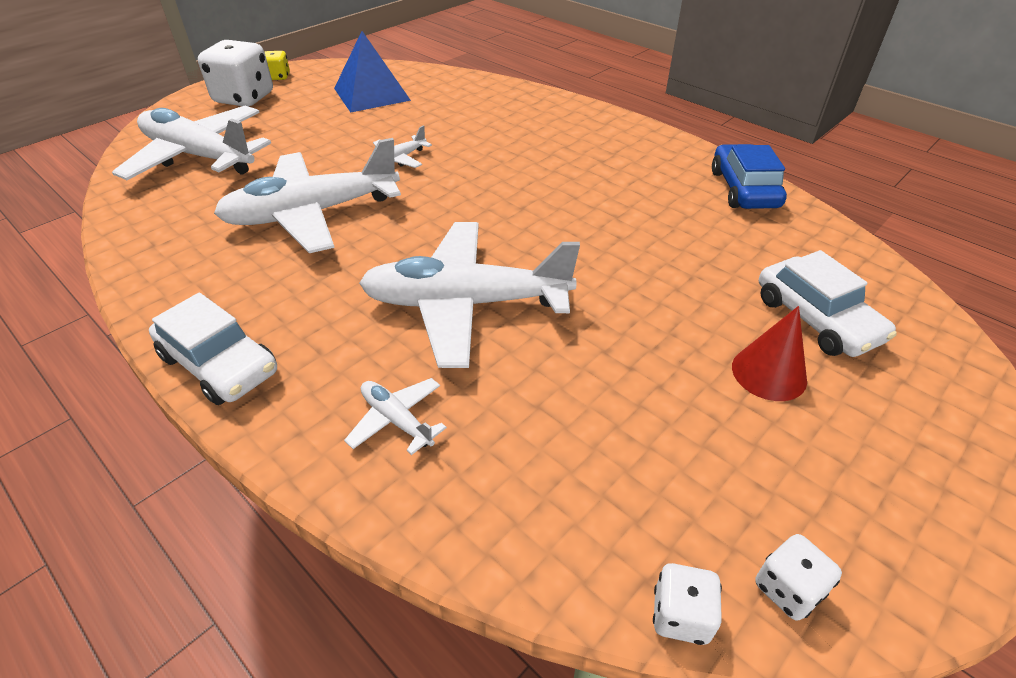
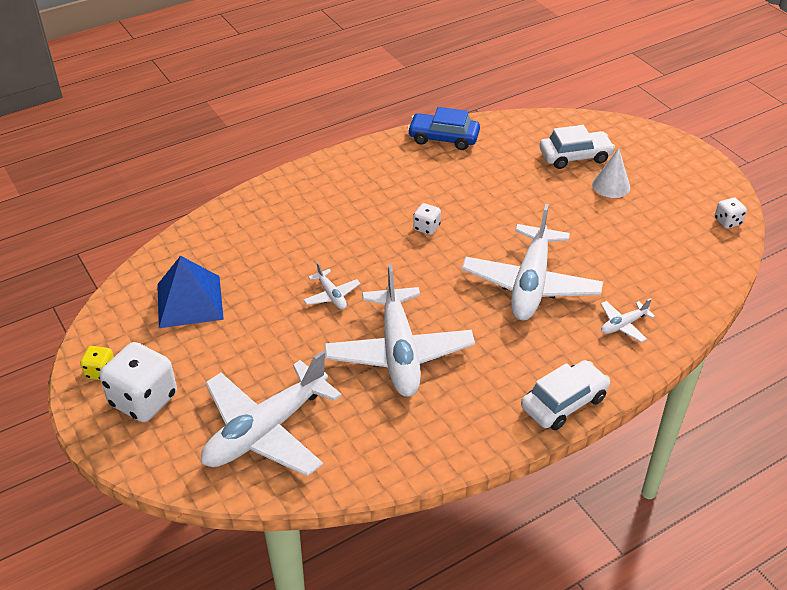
camera: 75 degrees left, 0 degrees up
(680, 615) = (737, 253): white dice -> white dice (426, 227)
(769, 373) = (611, 186): red cone -> white cone

